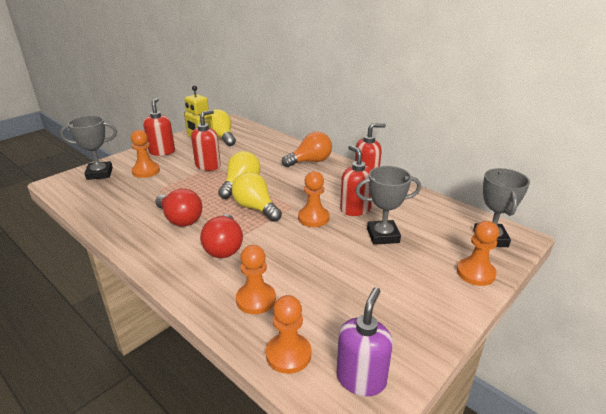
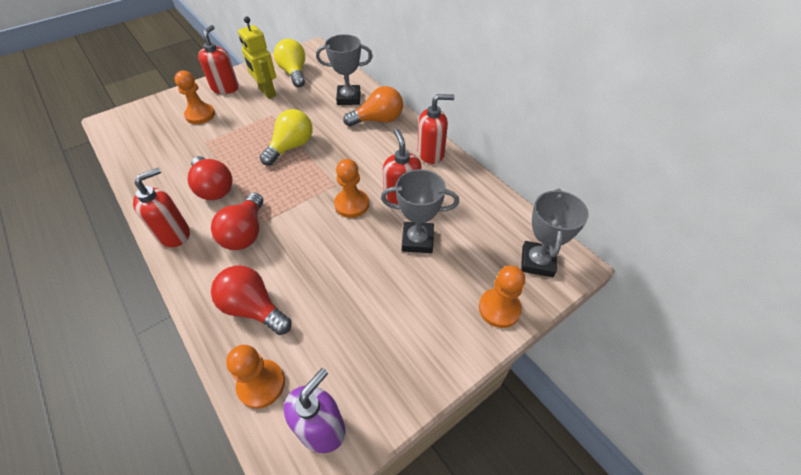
camera: 10 degrees right, 20 degrees up
(99, 173) = (153, 113): grey trophy -> grey trophy (348, 98)
(208, 166) = (266, 114): red soap dispenser -> red soap dispenser (174, 234)
(255, 208) = (295, 182): yellow light bulb -> none
(256, 299) = (253, 308): orange pawn -> red light bulb

